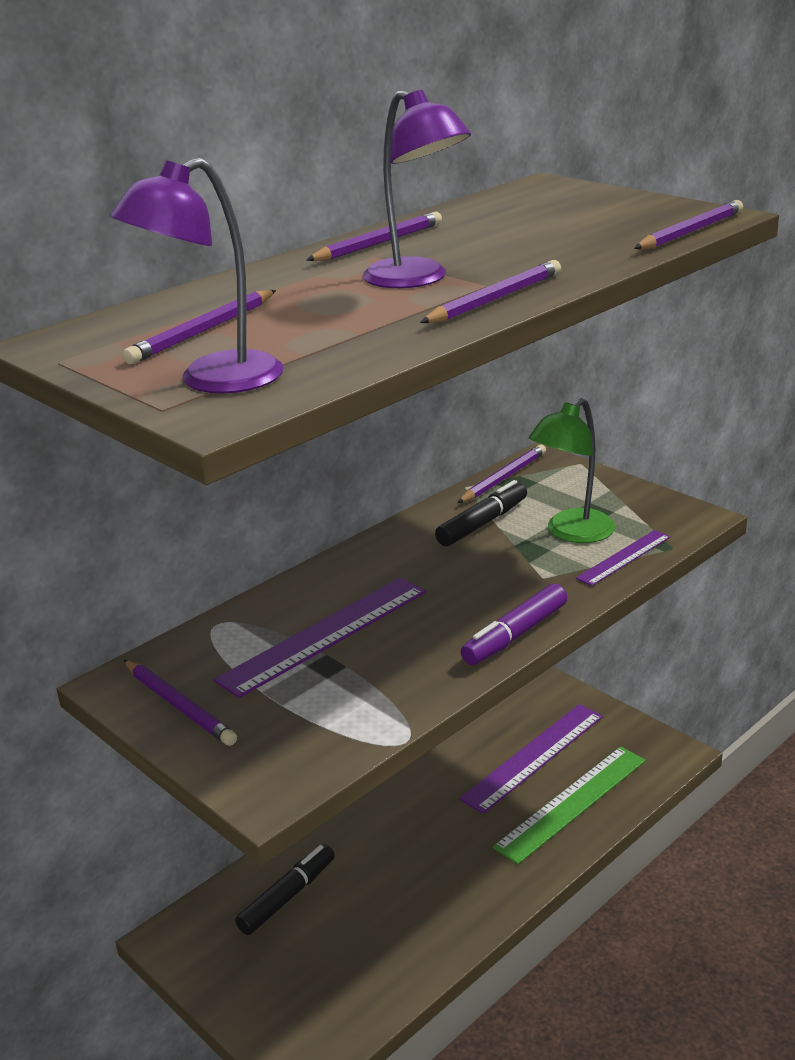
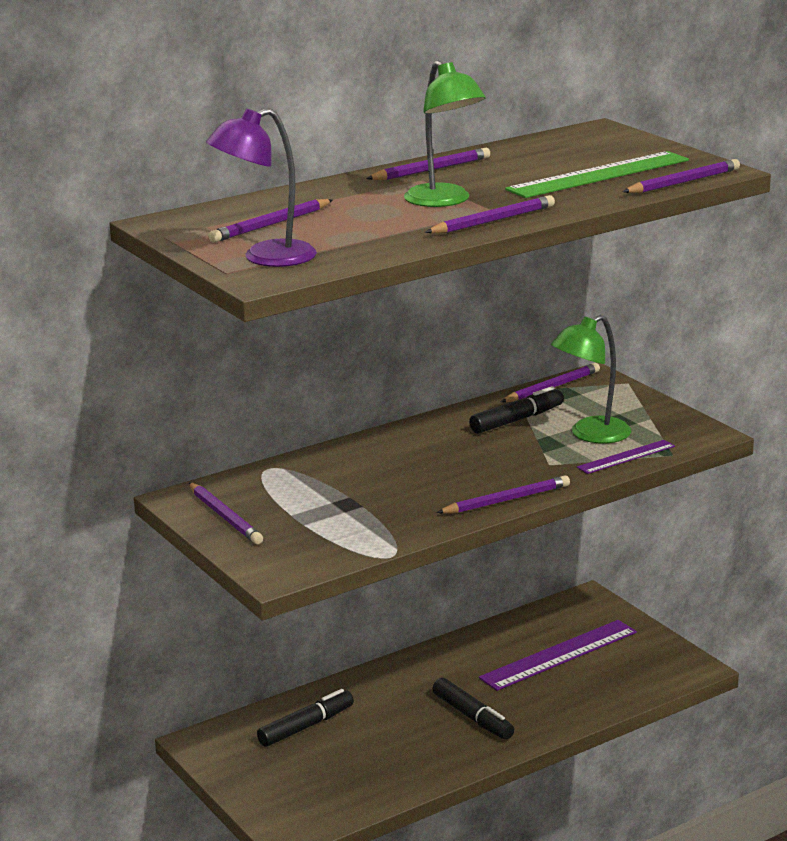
camera: 10 degrees right, 5 degrees down
(324, 634) = (352, 484): purple ruler -> none
(417, 279) = (444, 201): purple lamp -> green lamp
(468, 854) = (473, 717): none -> black marker
(515, 635) = (506, 500): purple marker -> purple pencil
(572, 803) = (580, 692): green ruler -> green ruler (599, 175)

